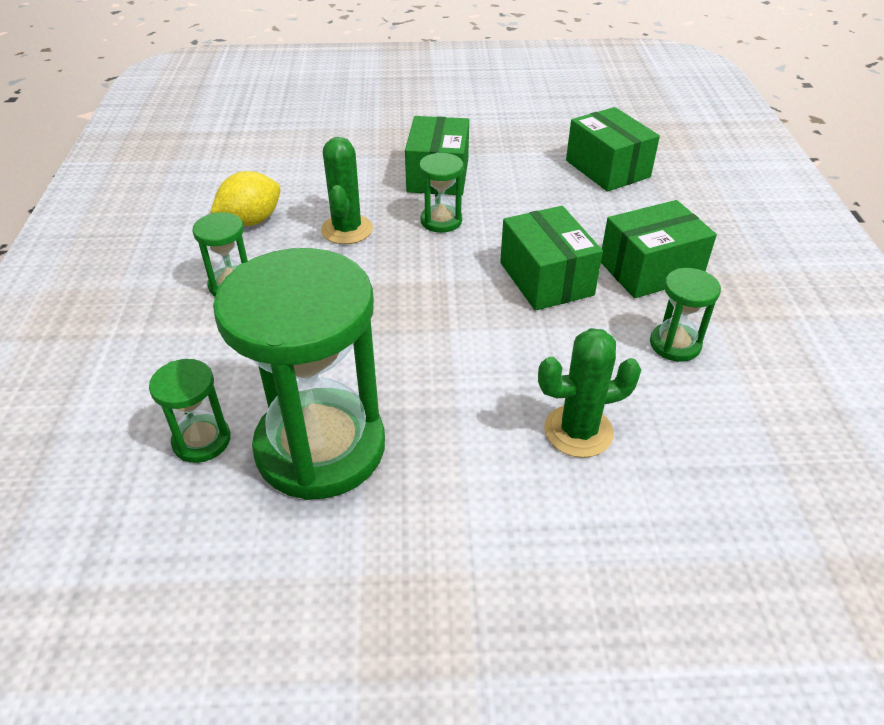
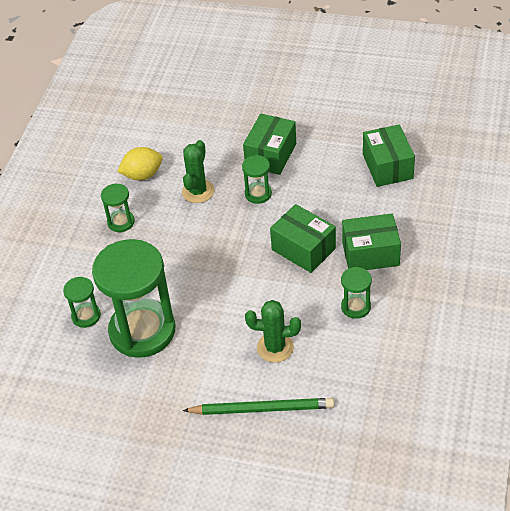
camera: 20 degrees right, 5 degrees up
(546, 279) = (303, 249): green box -> green box turned 45 degrees counterclockwise
(612, 549) = (262, 409): none -> green pencil

